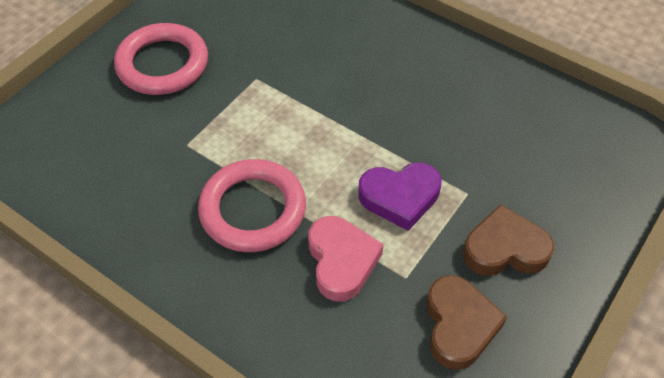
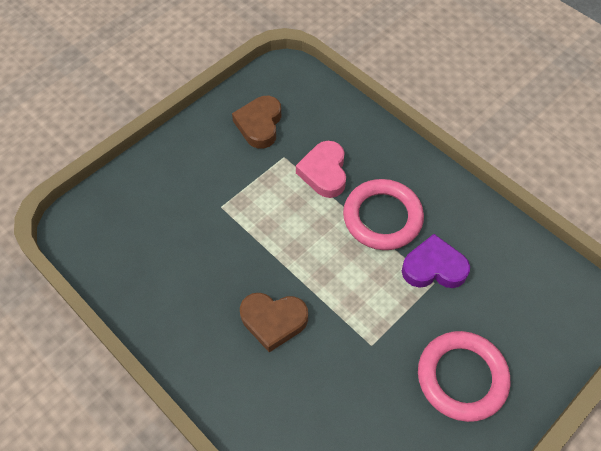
camera: 170 degrees left, 5 degrees up
(400, 197) = (272, 210): purple heart -> purple heart (434, 267)
(504, 248) = (211, 164): brown heart -> brown heart (273, 321)

